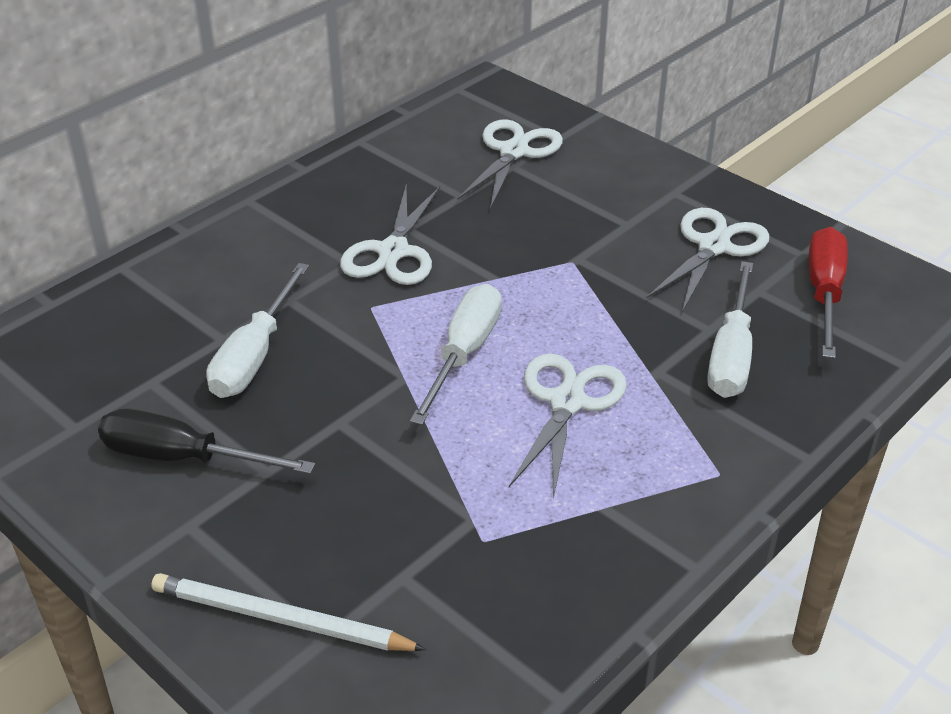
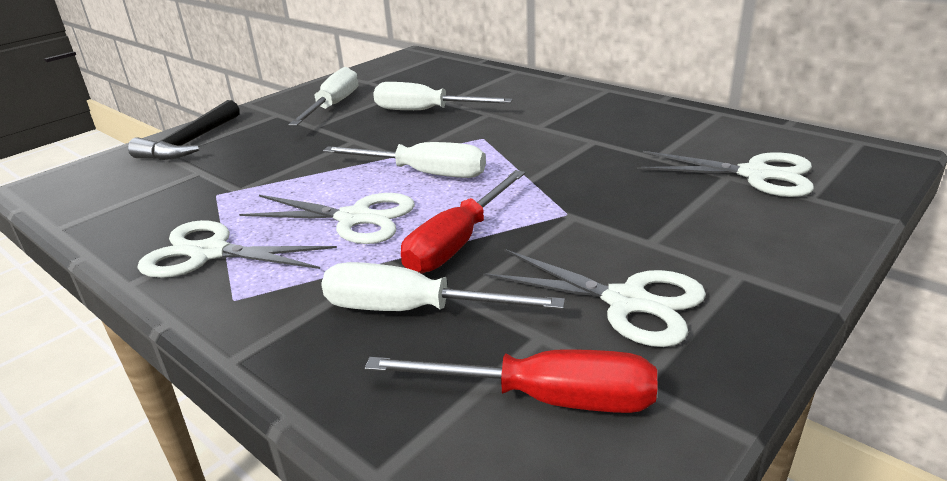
camera: 90 degrees right, 10 degrees down
(183, 458) = (333, 106): black screwdriver -> white screwdriver
(280, 619) = (190, 142): white pencil -> black hammer
(393, 252) = (556, 138): white scissors -> white scissors (209, 253)
(622, 328) = (458, 242): none -> red screwdriver

